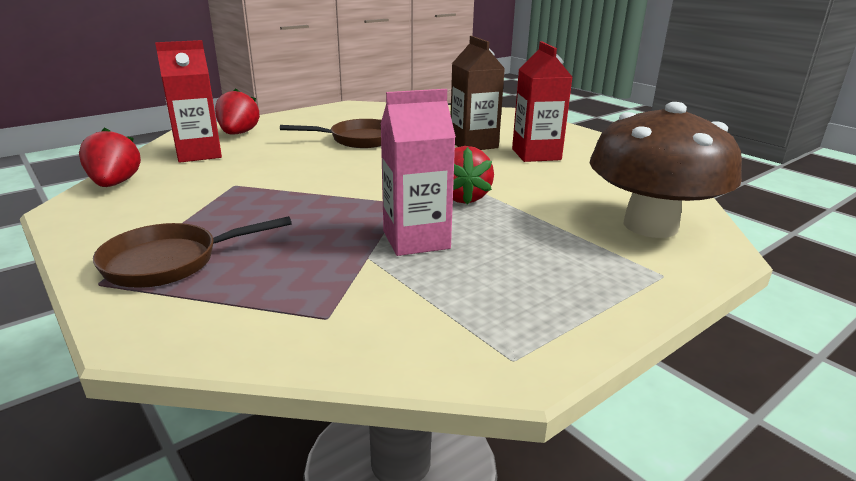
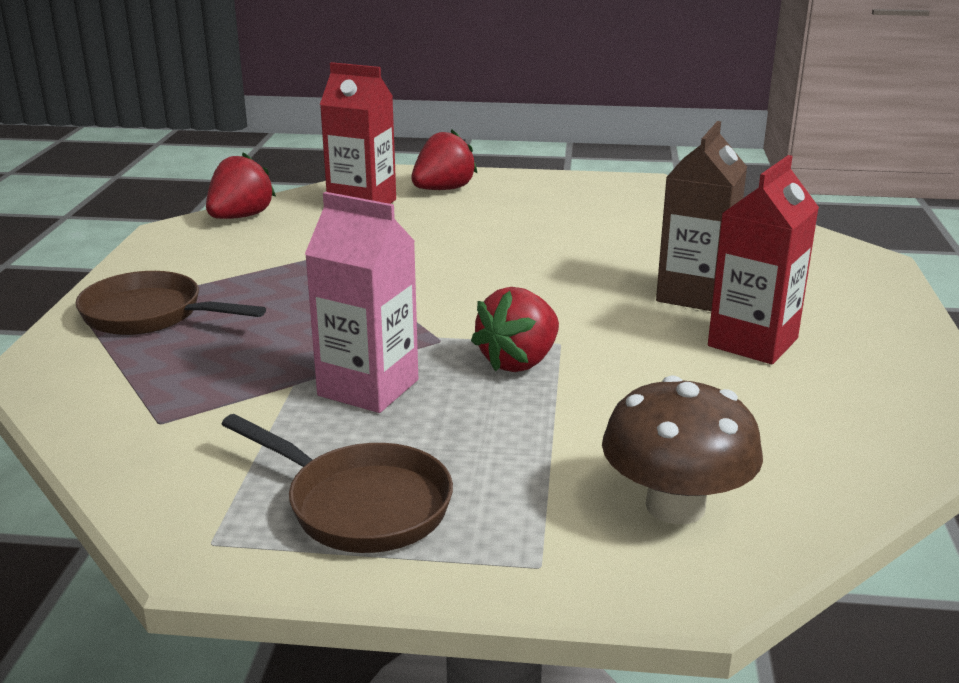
camera: 45 degrees right, 0 degrees up
(358, 139) = (557, 239): brown pan -> brown pan (360, 505)
(650, 225) = (675, 506): brown mushroom -> brown mushroom, size x0.66

